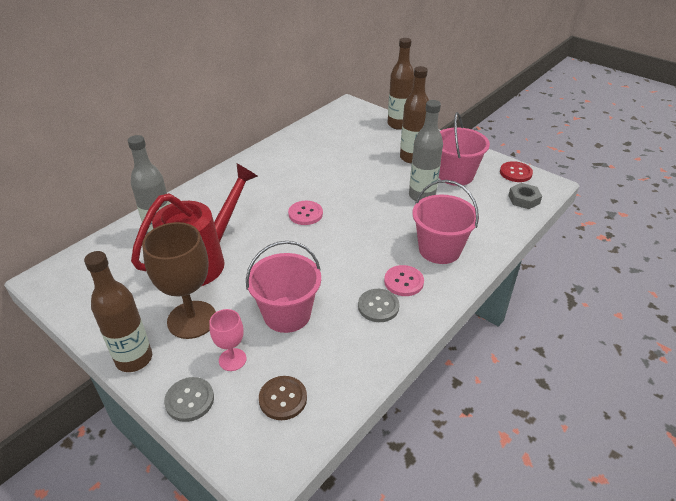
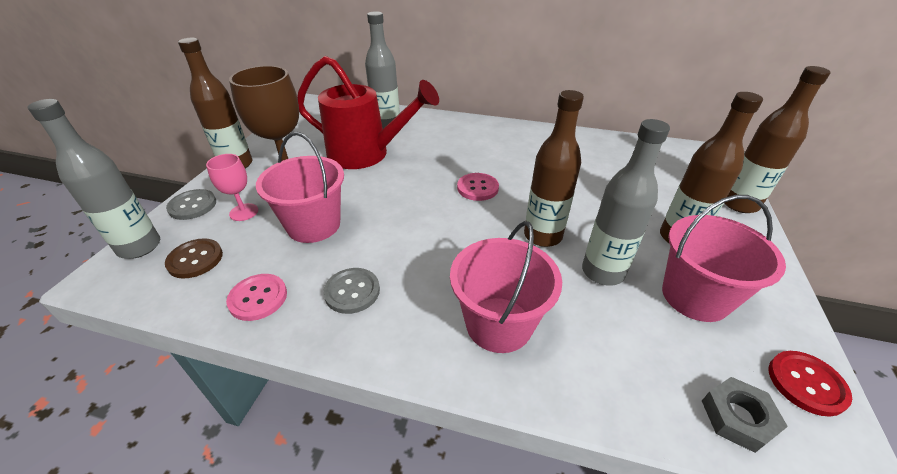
camera: 65 degrees right, 0 degrees up
(234, 444) = (139, 247): none -> grey bottle
(377, 205) = (542, 236): none -> brown bottle
(403, 282) = (409, 303): pink button -> pink button (258, 298)

